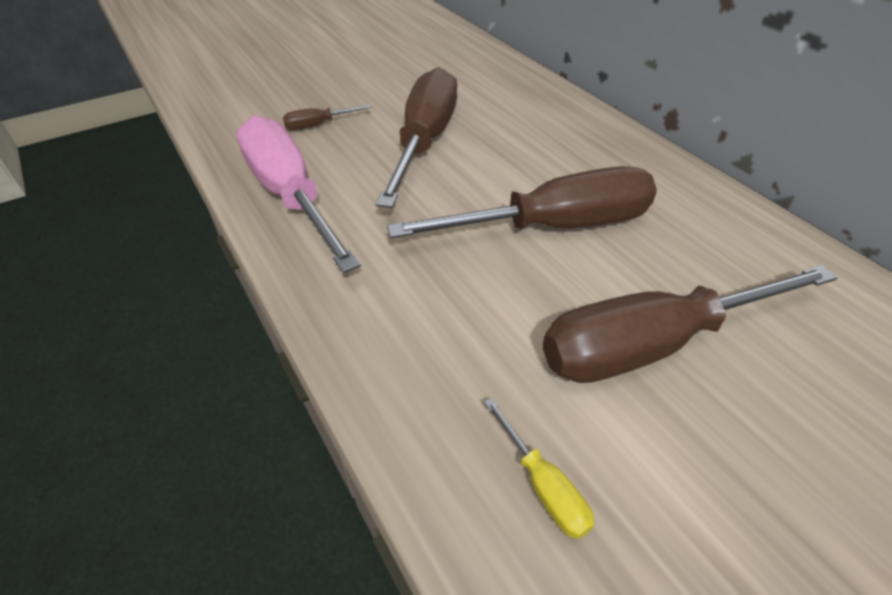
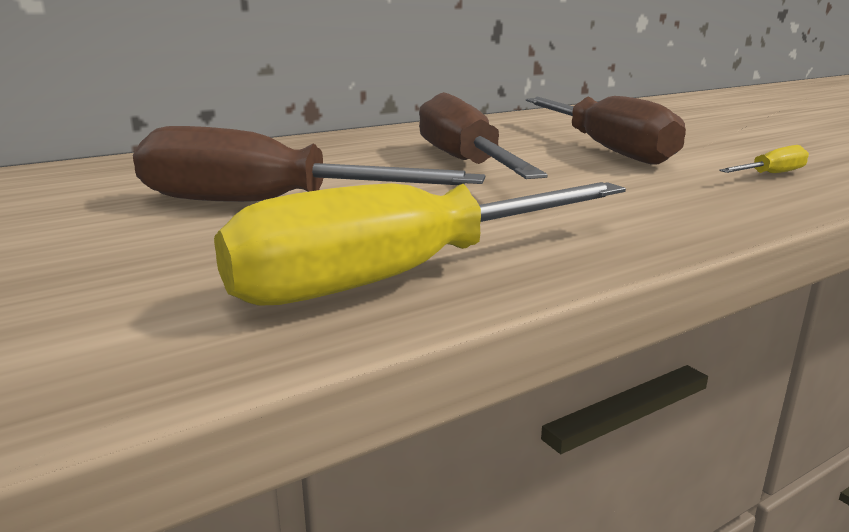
camera: 90 degrees left, 25 degrees down
(290, 195) = (400, 277): pink screwdriver -> yellow screwdriver
(318, 125) = (146, 272): brown screwdriver -> none

